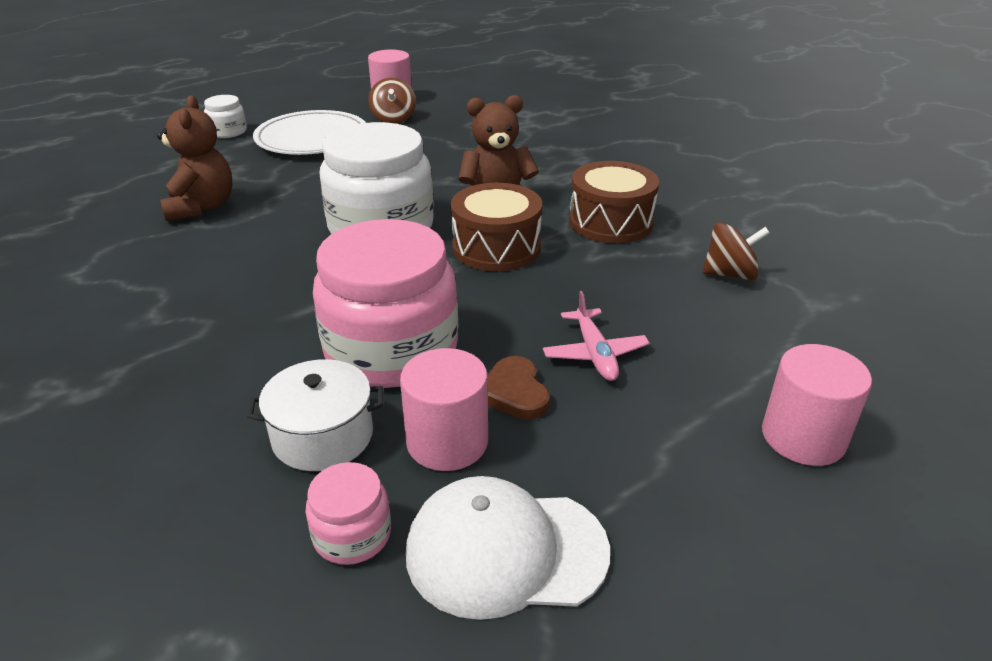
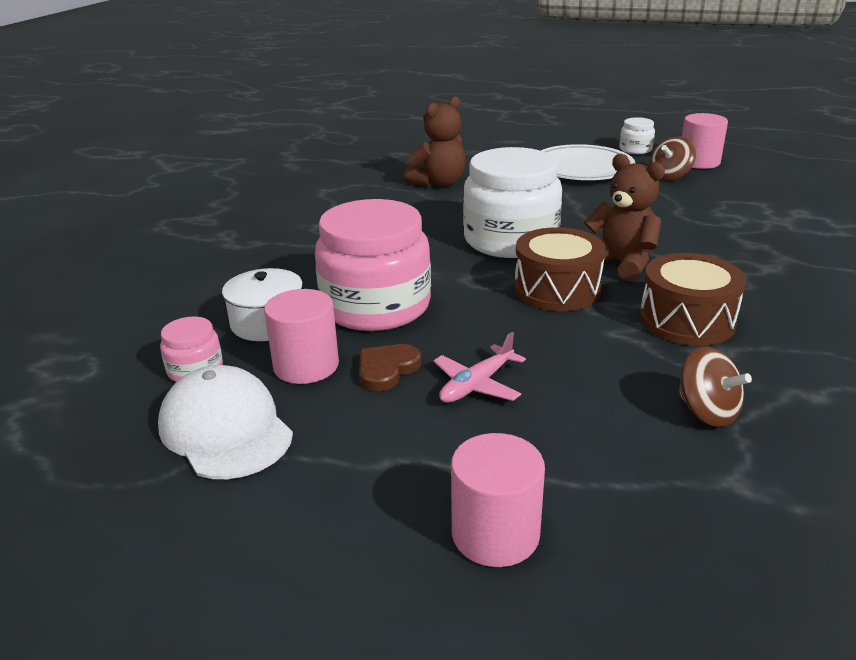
camera: 55 degrees right, 5 degrees down
(228, 132) = (538, 145): white jar -> white jar (635, 149)

